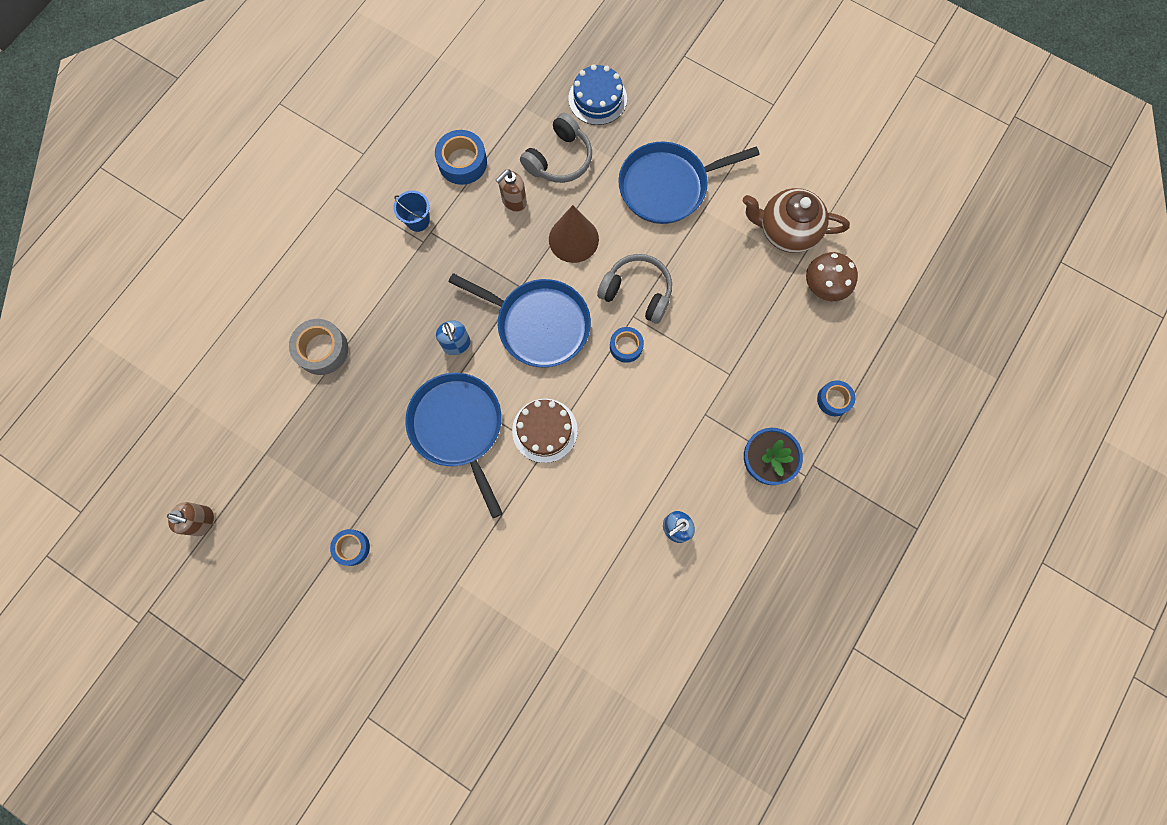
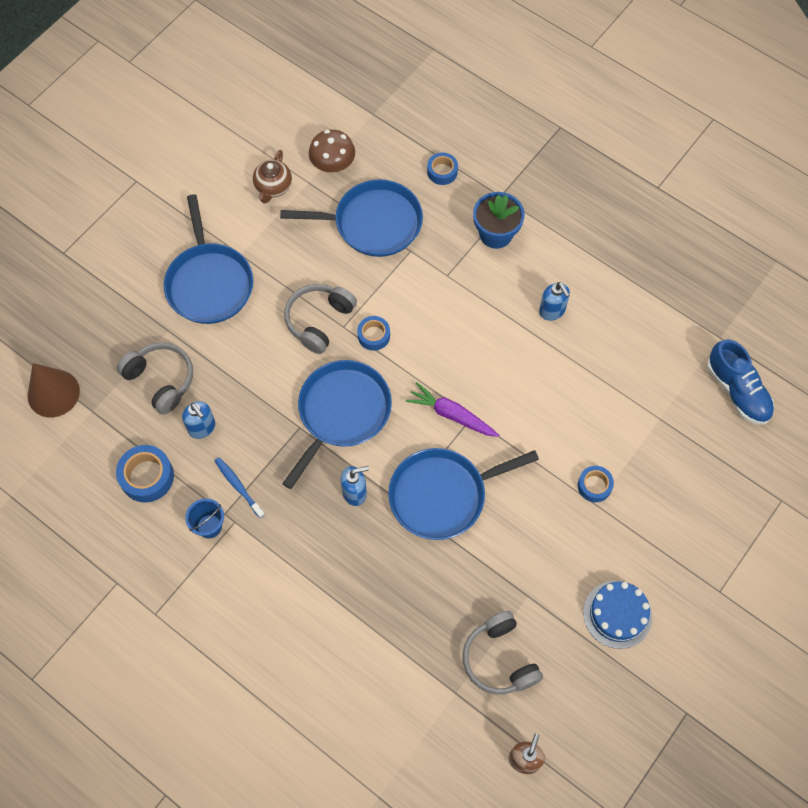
camera: 85 degrees left, 10 degrees down
(296, 492) = (499, 659): none -> grey headphones
(322, 350) = (345, 631): grey tape -> none
(352, 547) = (558, 603): blue tape -> blue tape (594, 486)
(457, 240) = (238, 486): none -> blue toothbrush
(514, 201) = (202, 428): brown soap dispenser -> blue soap dispenser
(545, 430) = (451, 415): brown cake -> purple carrot
(573, 239) = (254, 373): brown cone -> brown cone (53, 393)
(597, 99) = (97, 338): blue cake -> blue cake (617, 614)
(598, 742) = (737, 391): none -> blue shoe
(758, 333) = (373, 223): none -> blue pan
(786, 231) = (273, 187): brown teapot -> brown teapot, size x0.64

